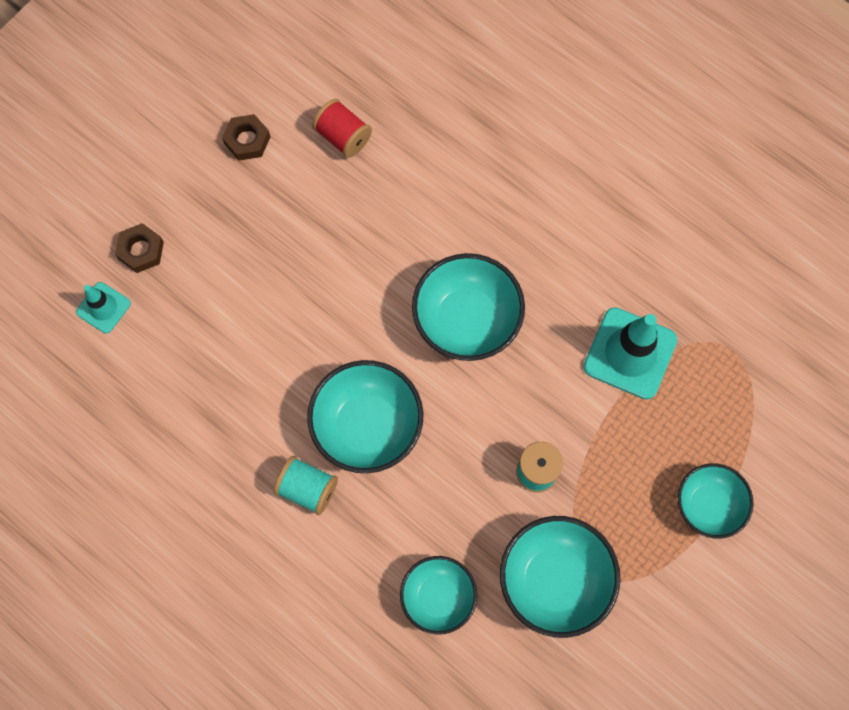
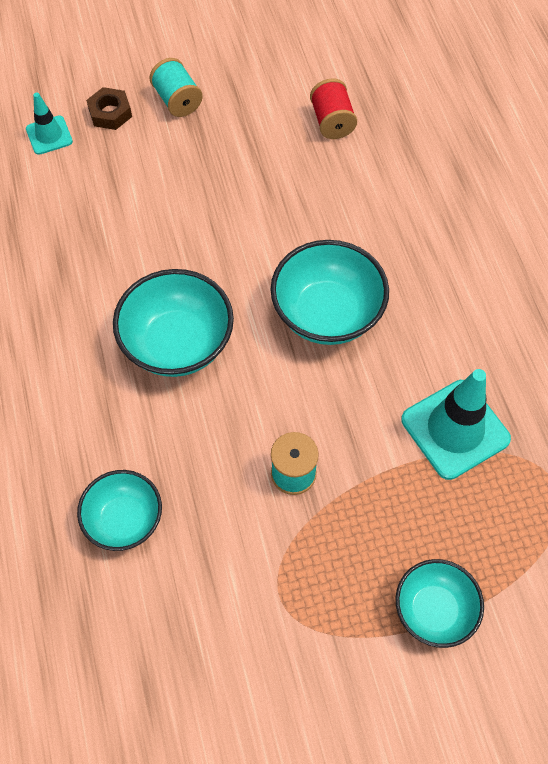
camera: 35 degrees right, 10 degrees down
(247, 140) = (254, 84): brown nut -> none
(307, 489) = (89, 360): turquoise spool -> turquoise spool (177, 100)
(554, 580) = (238, 577): turquoise bowl -> none

